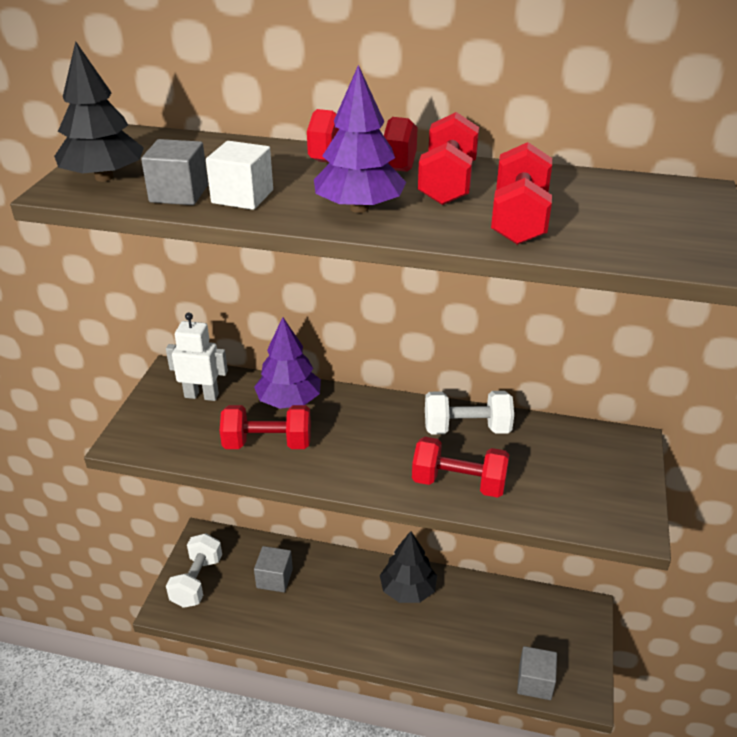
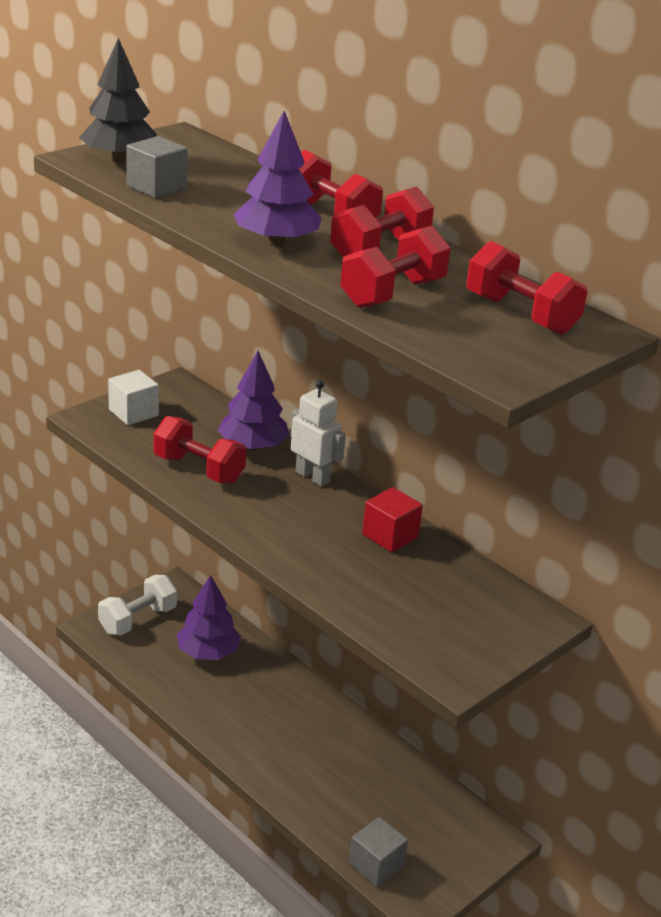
camera: 30 degrees right, 5 degrees down
(201, 395) = (183, 411): white robot -> white robot (313, 477)
(242, 197) = (200, 205): white cube -> white cube (133, 413)
(274, 578) = (208, 652): grey cube -> purple tree
(408, 589) = (326, 726): black tree -> none
(458, 483) = (330, 570): red dumbbell -> red dumbbell (521, 315)
(466, 429) = (390, 536): white dumbbell -> red cube

